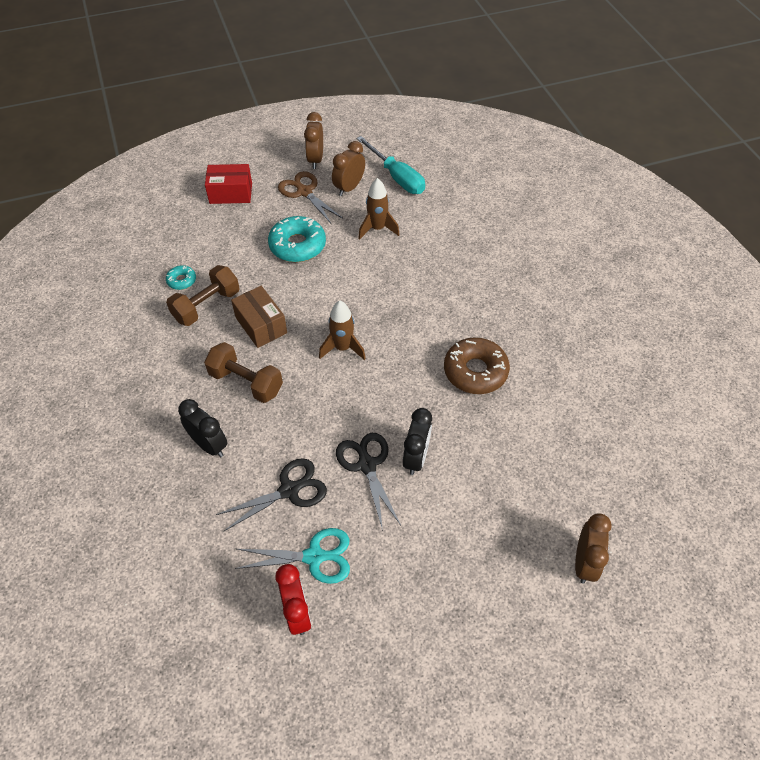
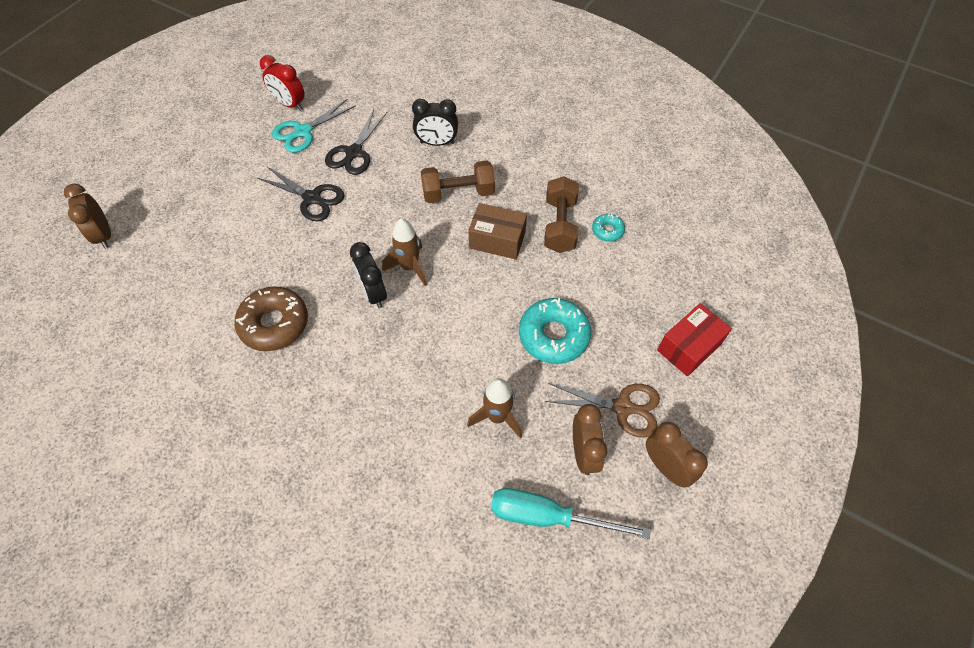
camera: 140 degrees right, 5 degrees up
(416, 458) = (278, 225): black clock -> black clock (373, 293)

